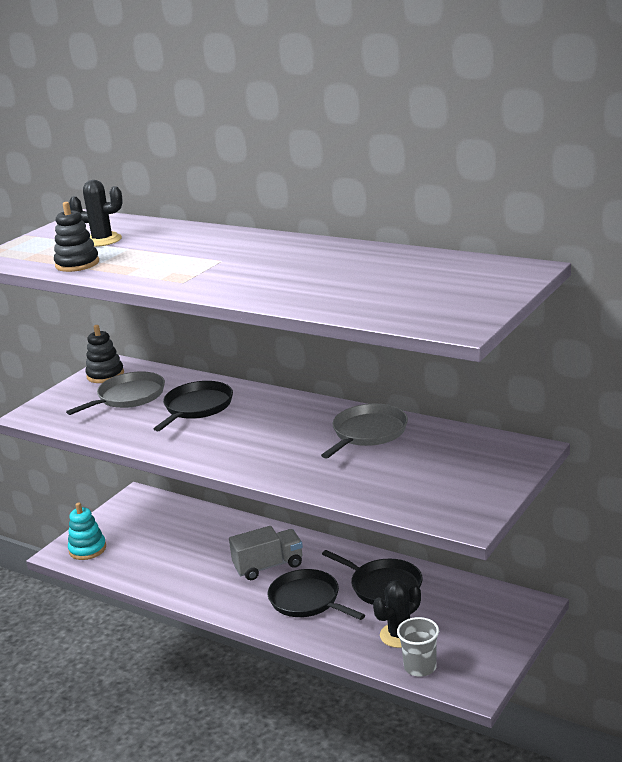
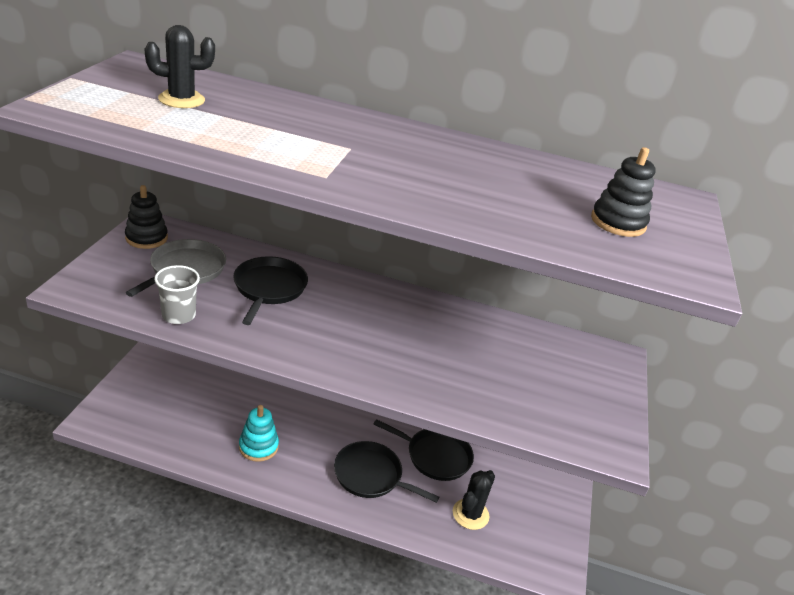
camera: 25 degrees left, 10 degrees up
(77, 264) = (169, 132): black stacking toy -> black stacking toy (618, 222)
(87, 549) = (122, 416): turquoise stacking toy -> turquoise stacking toy (258, 446)
(268, 566) = (320, 435): grey truck -> none
(368, 433) = (461, 330): grey pan -> none
(420, 667) = (502, 552): grey cup -> grey cup (178, 315)

